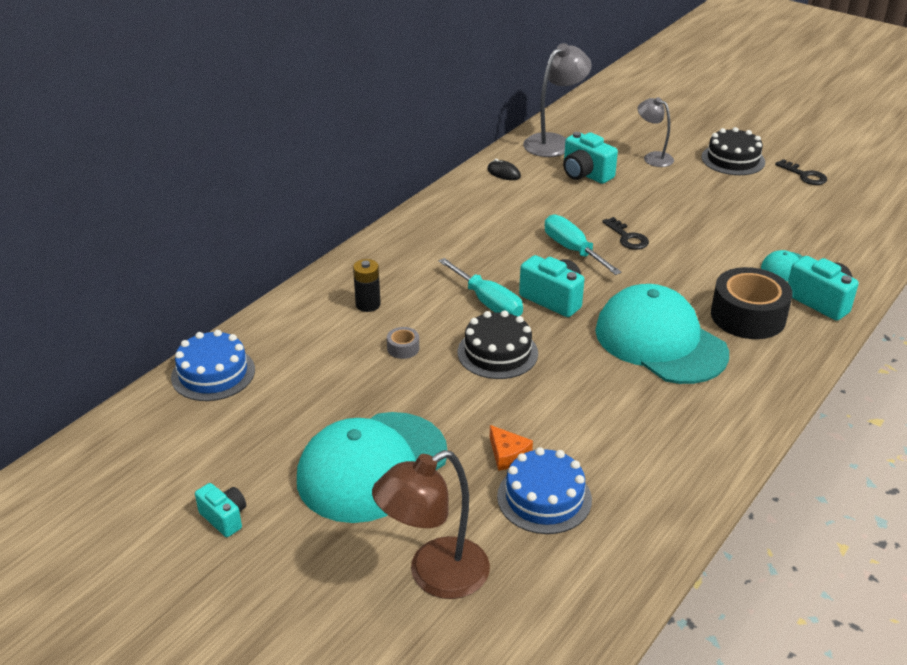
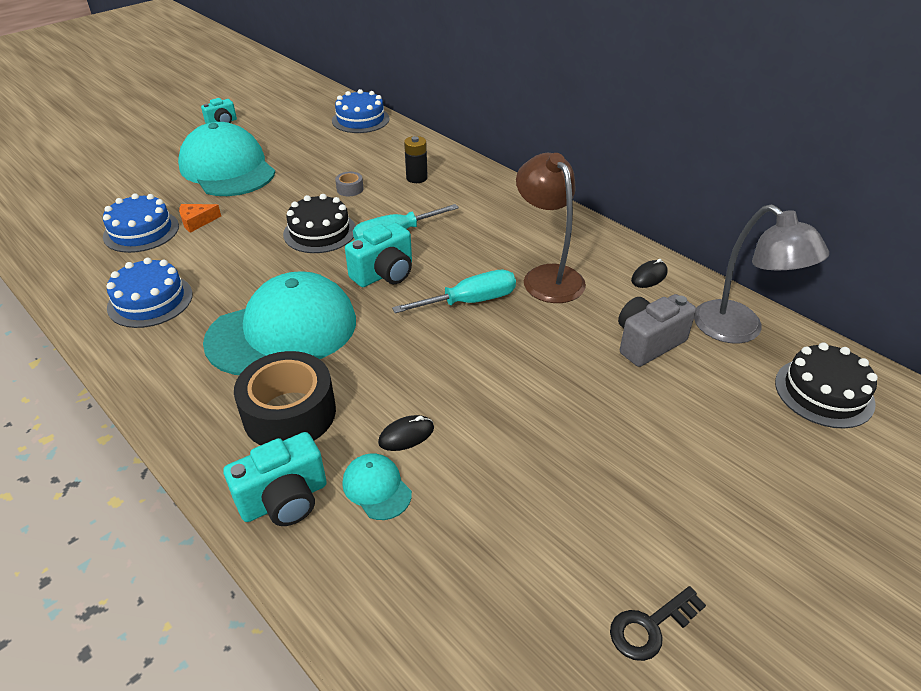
camera: 100 degrees right, 5 degrees up
(434, 576) = (115, 183): brown lamp -> brown lamp (547, 276)
(585, 174) = (647, 343): turquoise camera -> grey camera
(627, 237) = (486, 349): black key -> none
(653, 157) = (703, 423): grey lamp -> none
(662, 441) = (150, 301): none -> blue cake
(733, 159) = (706, 528): black cake -> black cake (824, 392)
(733, 261) = (406, 435): none -> black mouse

